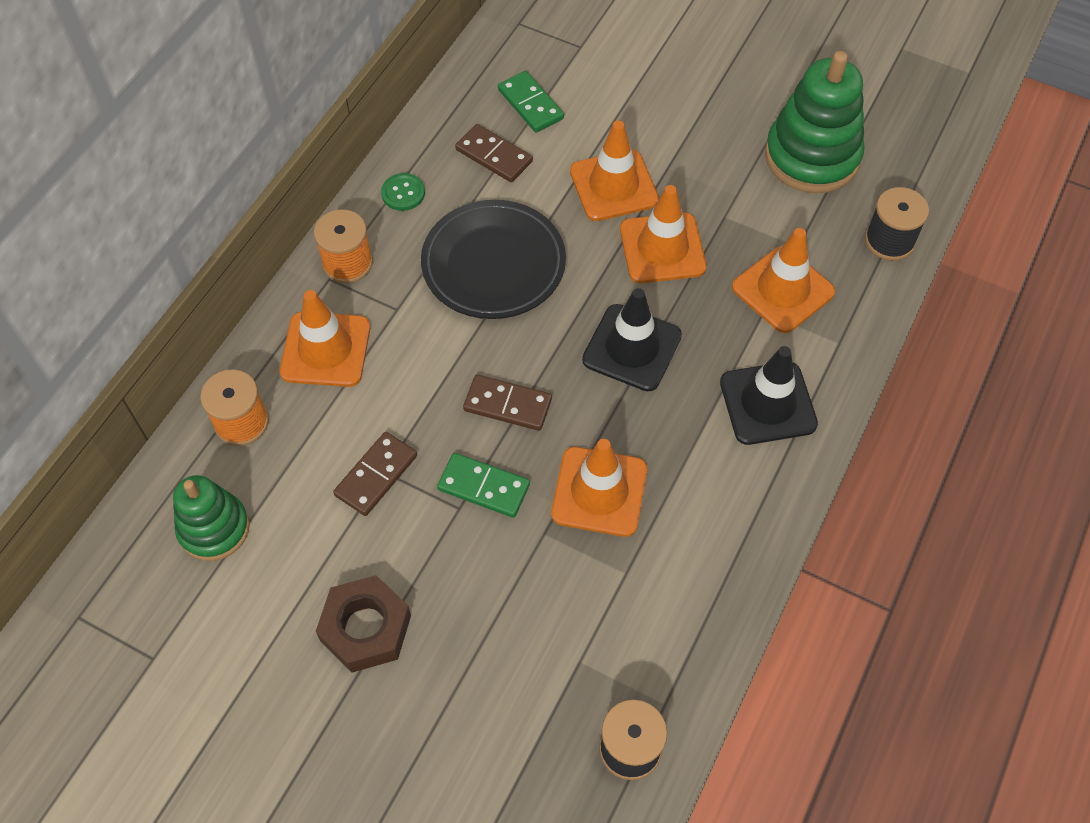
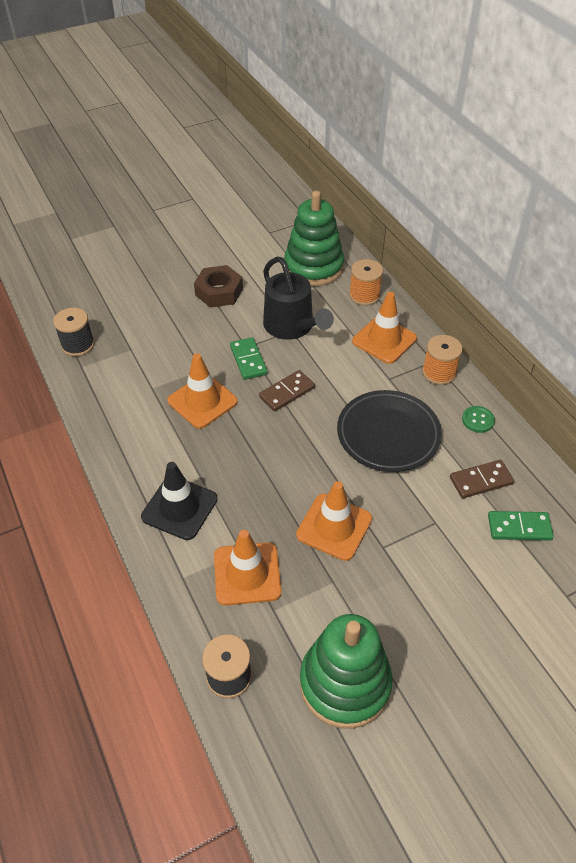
camera: 125 degrees right, 10 degrees down
(214, 528) = (313, 267): green stacking toy -> green stacking toy, size x1.59
(376, 475) = (292, 326): brown domino -> black watering can
(483, 487) = (248, 360): green domino -> green domino turned 75 degrees counterclockwise
(613, 186) = (407, 532): orange traffic cone -> none
(632, 348) = (274, 466): black traffic cone -> none

